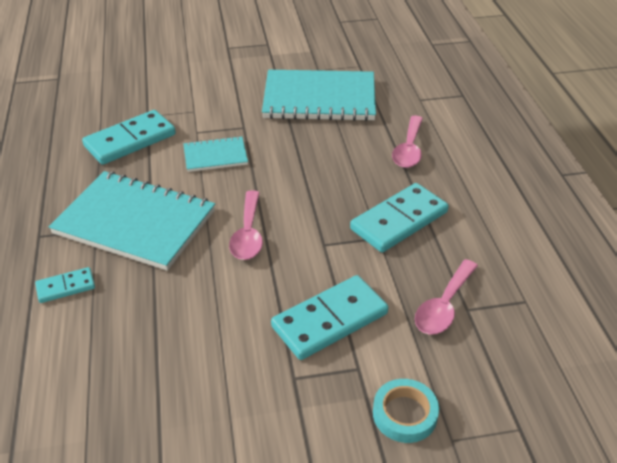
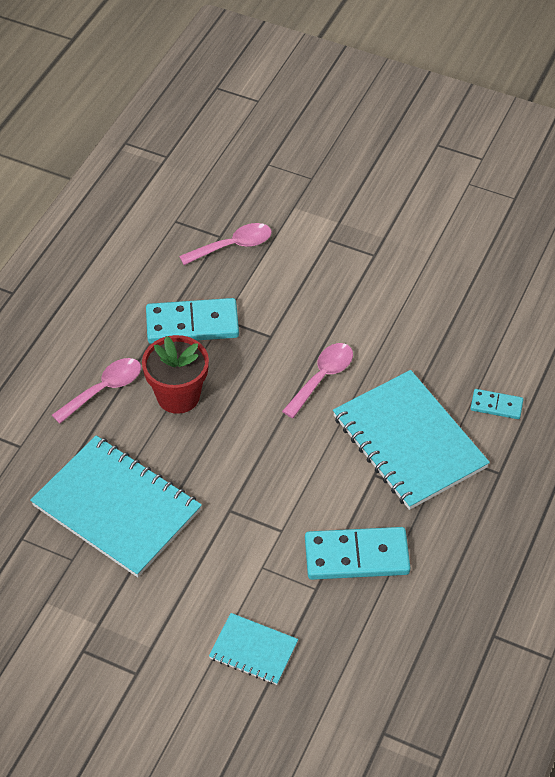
camera: 145 degrees left, 10 degrees up
(215, 156) = (286, 484): turquoise notebook -> turquoise notebook (253, 650)
(329, 320) = (319, 277): turquoise domino -> none
(351, 169) = (178, 396): none -> red flower pot
(404, 414) = (325, 202): turquoise tape -> none

